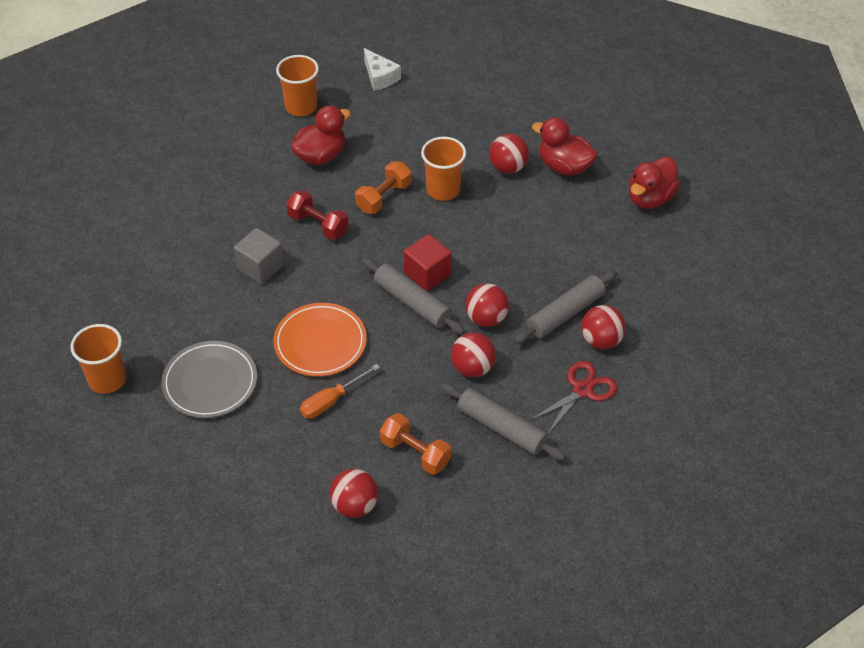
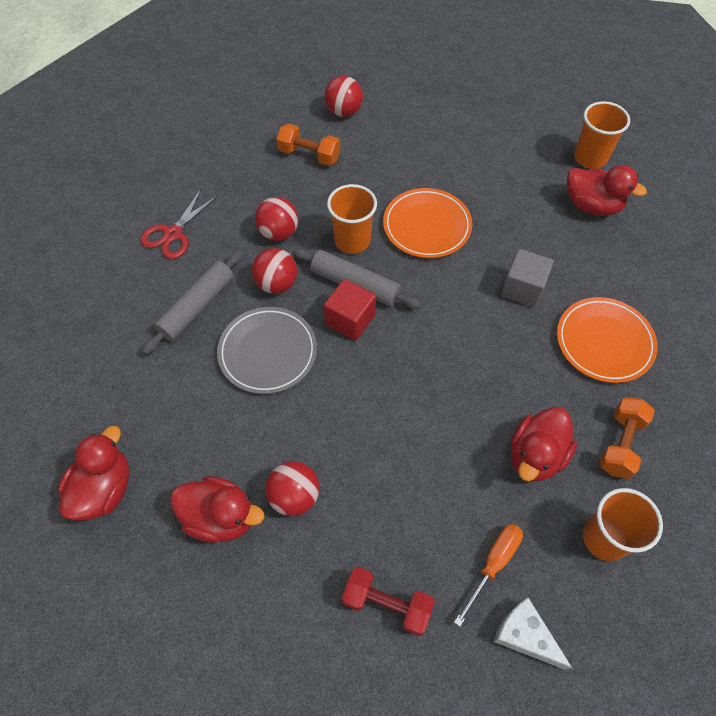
camera: 165 degrees right, 10 degrees up
(144, 328) = (592, 205): none -> red duck
(210, 382) = (504, 173): grey plate -> grey plate (268, 352)
(218, 213) = (604, 342): none -> orange plate
(318, 225) = (490, 353): red dumbbell -> red dumbbell (387, 604)
(331, 401) = (394, 179): orange screwdriver -> orange screwdriver (493, 564)
(384, 197) = (433, 409): orange dumbbell -> orange dumbbell (620, 444)
(443, 190) = (366, 438): orange cup -> orange cup (352, 241)
(501, 428) = (241, 187): grey rolling pin -> none
(601, 340) = (158, 285): red ball -> none

